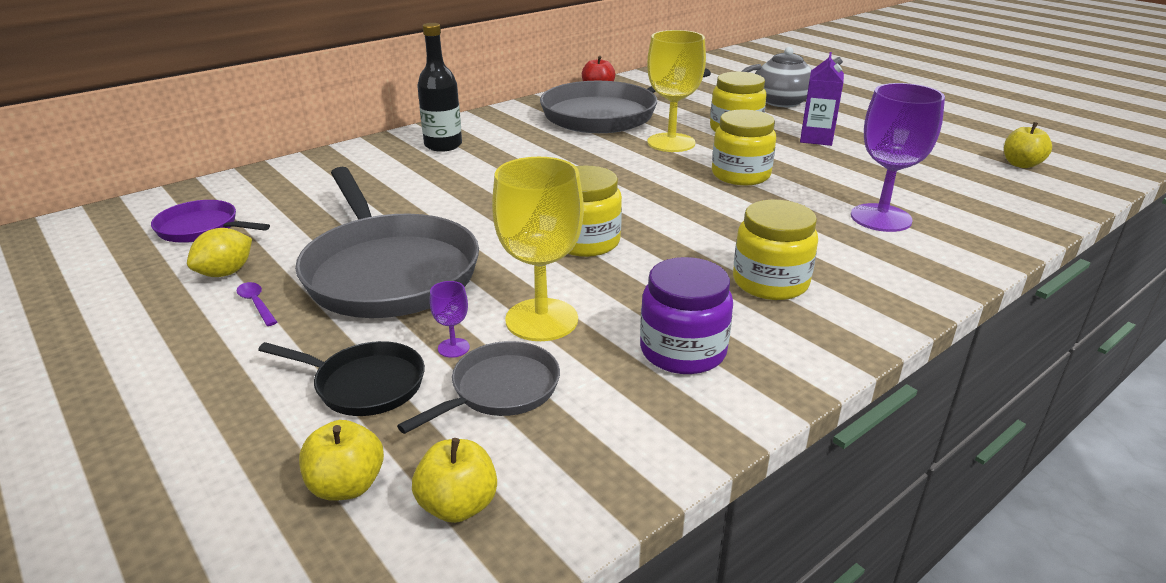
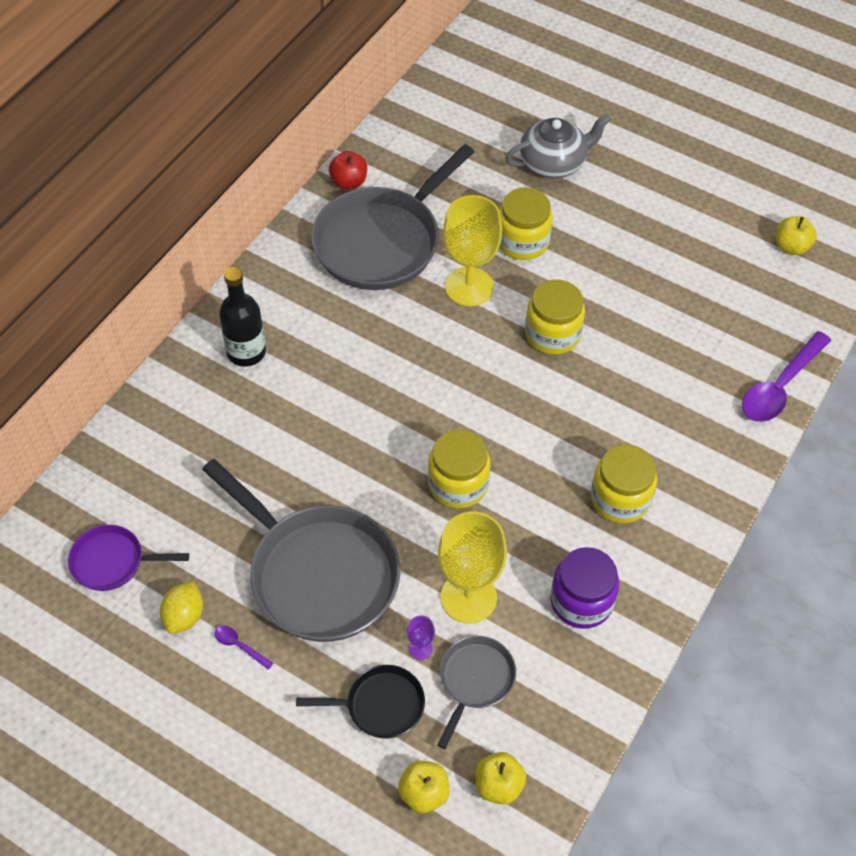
camera: 20 degrees left, 25 degrees up
(816, 138) = (604, 241): purple carton -> none
(881, 218) = (686, 377): purple goblet -> none
(998, 240) = (780, 387): none -> purple spoon

